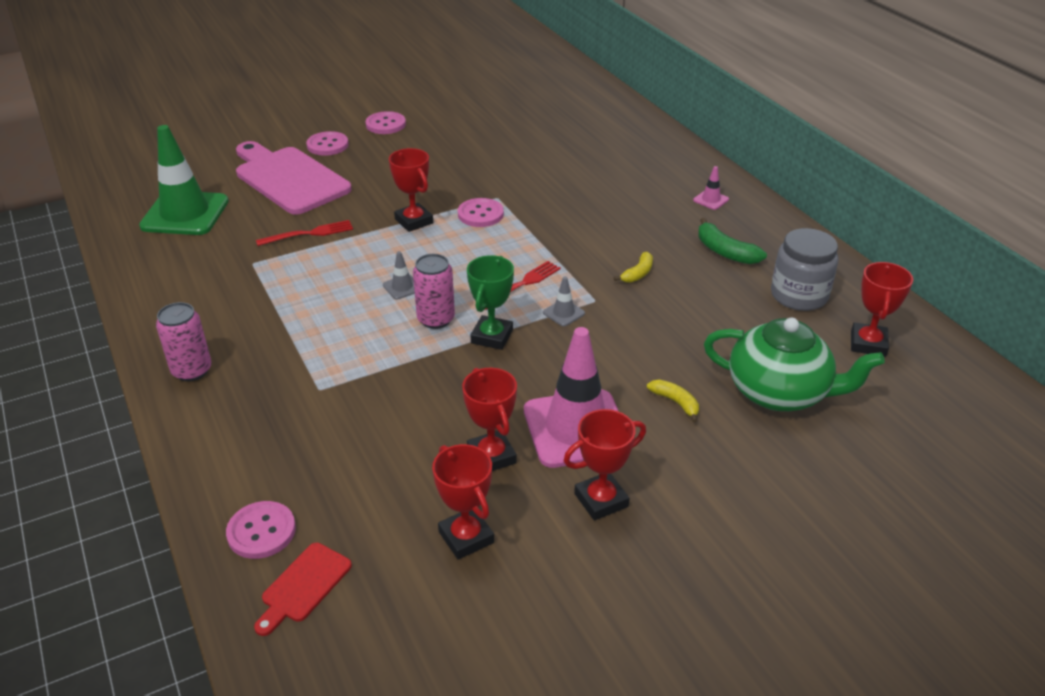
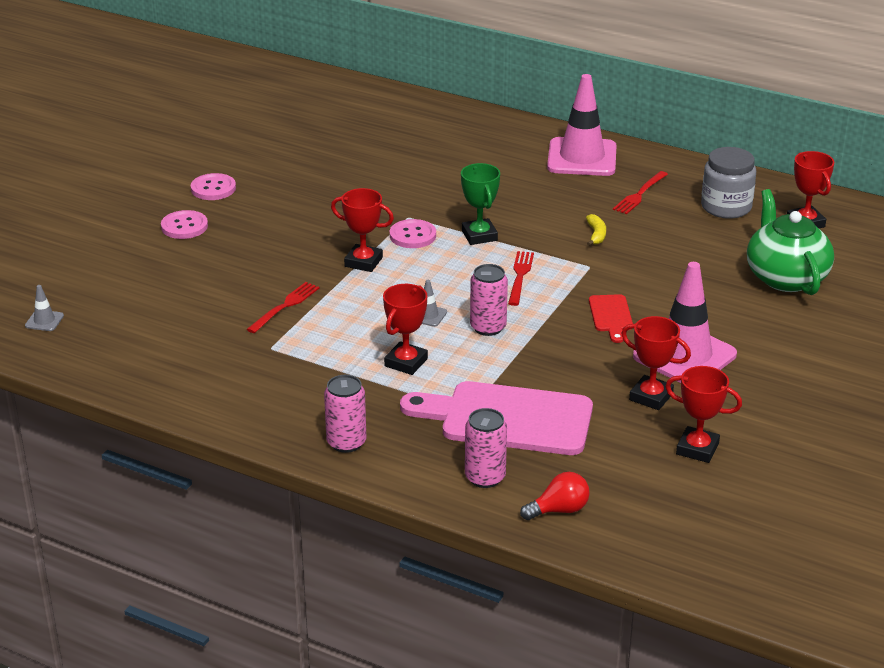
camera: 35 degrees left, 5 degrees down
(185, 214) = (139, 334): green traffic cone -> none
(247, 461) = (485, 477): none -> pink can
(261, 531) = (559, 510): pink button -> red light bulb
(289, 178) = (193, 268): pink cutting board -> pink cutting board (508, 418)
(303, 586) = (632, 523): red cutting board -> red cutting board (611, 316)
(492, 336) = (547, 322): green trophy -> green trophy (479, 235)
(563, 313) = (578, 284): grey traffic cone -> grey traffic cone (44, 321)
(601, 500) = (753, 390): red trophy -> red trophy (406, 362)
(675, 402) = (728, 311): yellow banana -> none
(711, 200) = (582, 158): pink traffic cone -> pink traffic cone, size x2.50
(725, 252) = (639, 194): green banana -> red fork
(779, 392) = (785, 277): green teapot -> green teapot turned 90 degrees counterclockwise

